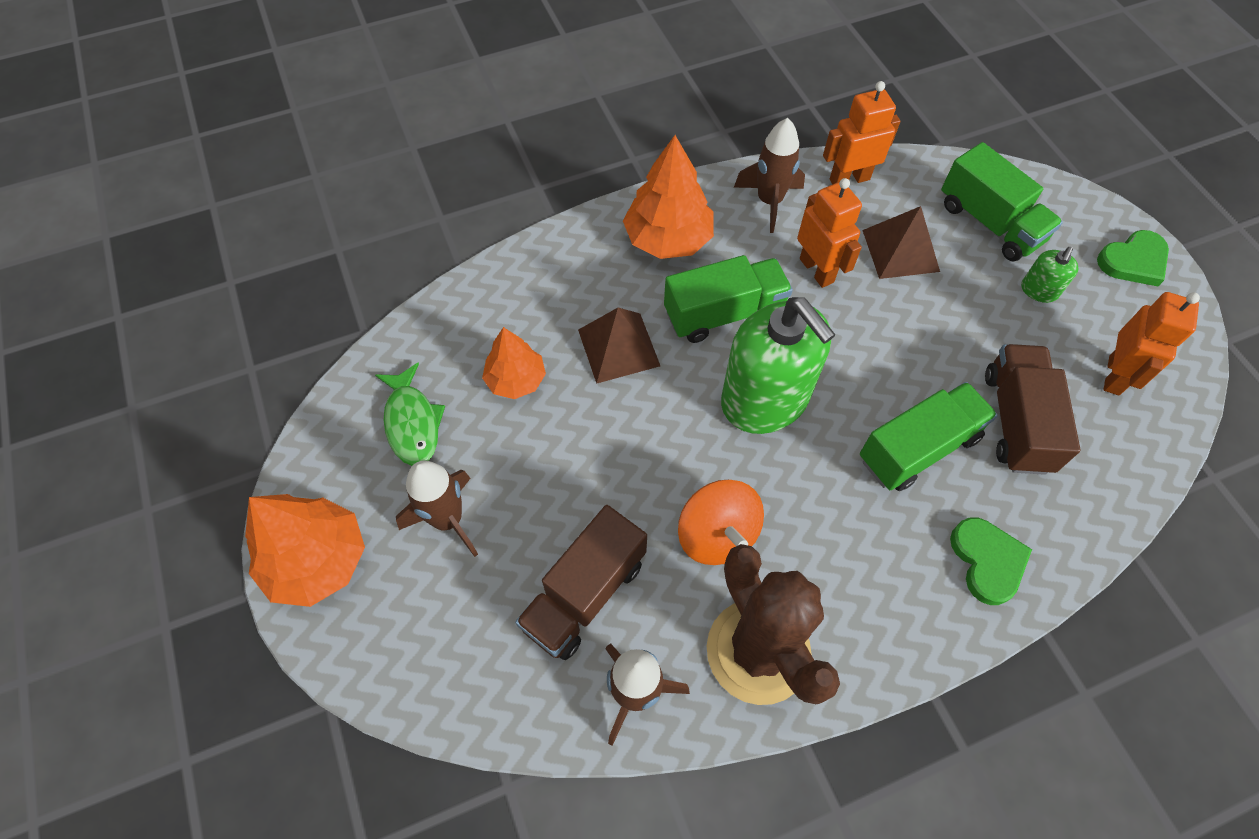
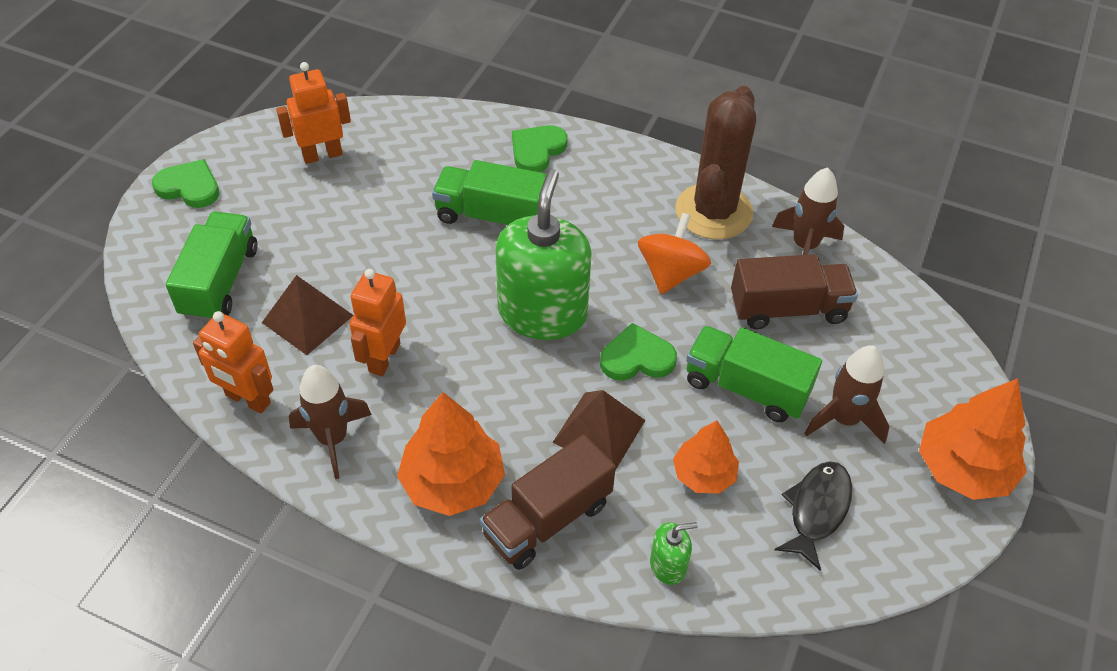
camera: 135 degrees left, 10 degrees down
(412, 423) = (816, 510): green fish -> black fish
(655, 427) = (637, 358): none -> green heart
(724, 313) = (492, 387): green truck -> green truck (746, 388)
(1016, 421) = (415, 182): brown truck -> brown truck (547, 519)
(1039, 290) = (273, 222): green soap dispenser -> green soap dispenser (668, 565)

